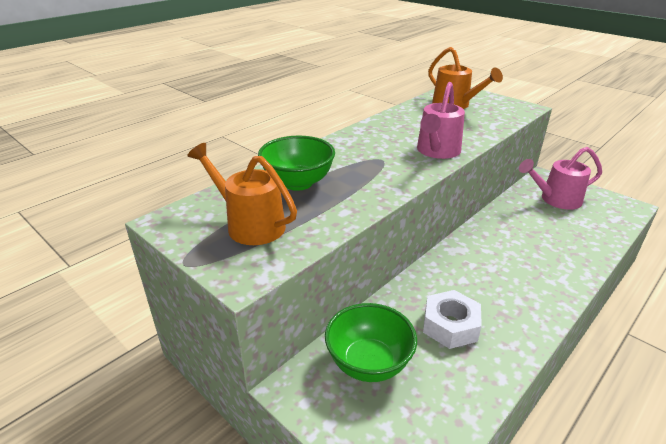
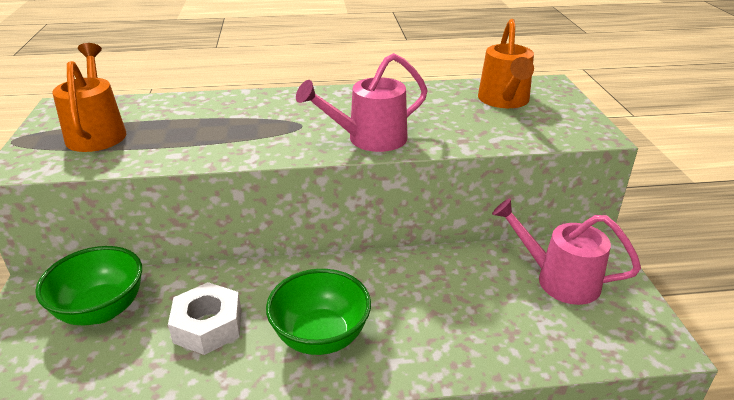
camera: 40 degrees right, 0 degrees up
(298, 183) = (193, 116): green bowl -> green bowl (320, 336)

